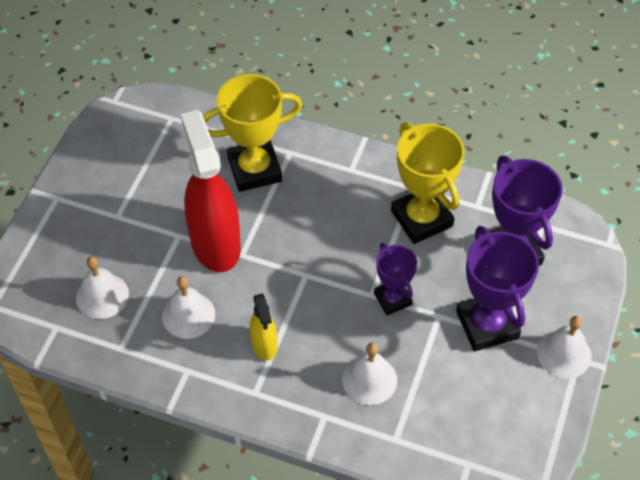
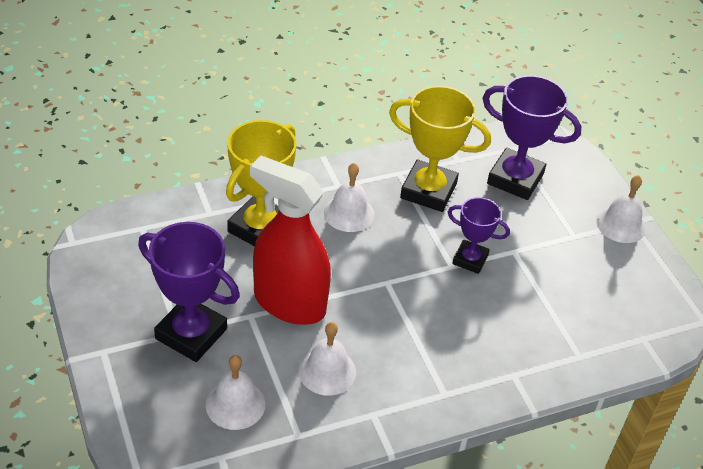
camera: 45 degrees left, 10 degrees down
(264, 345) = (412, 354): yellow spray bottle -> none
(369, 379) = (516, 327): white bell -> white bell (349, 213)
(487, 325) = (552, 236): purple trophy -> purple trophy (191, 334)

